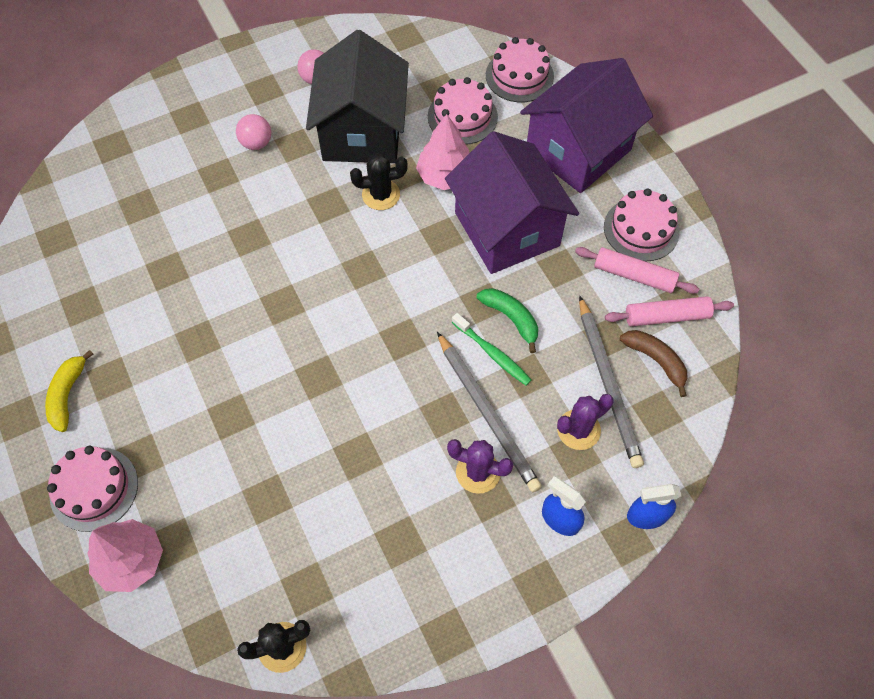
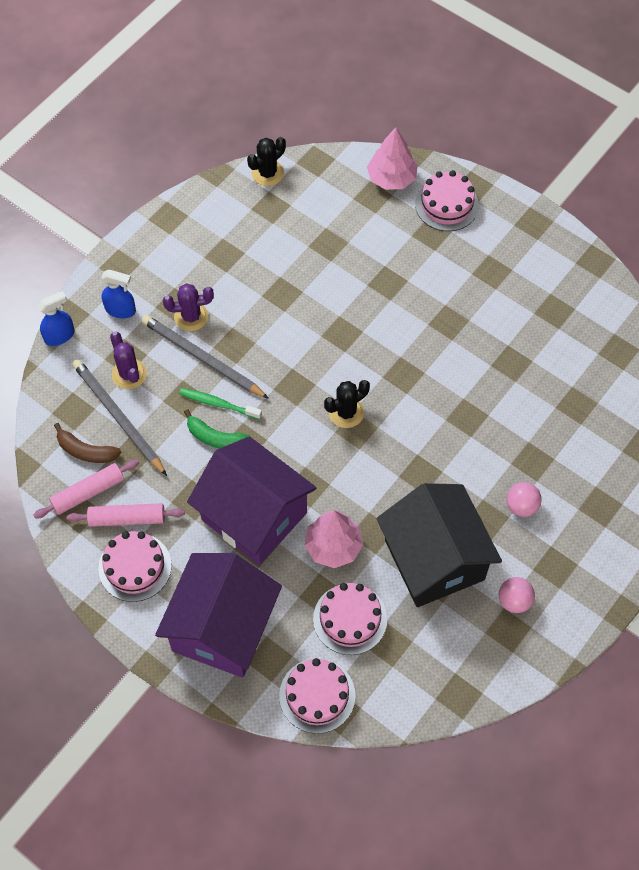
camera: 155 degrees right, 0 degrees up
(67, 395) = (511, 249): yellow banana -> none
(381, 195) = (380, 502): black cactus -> black cactus (346, 412)
(578, 430) = (129, 374): purple cactus -> purple cactus turned 60 degrees counterclockwise

